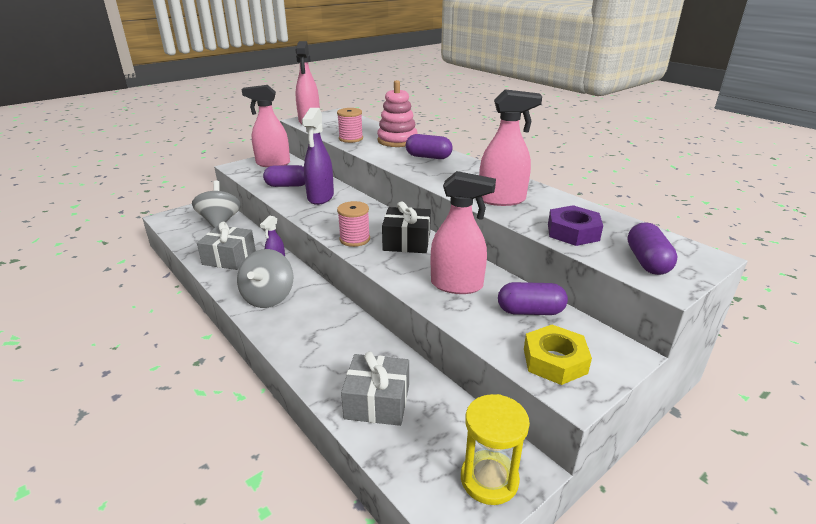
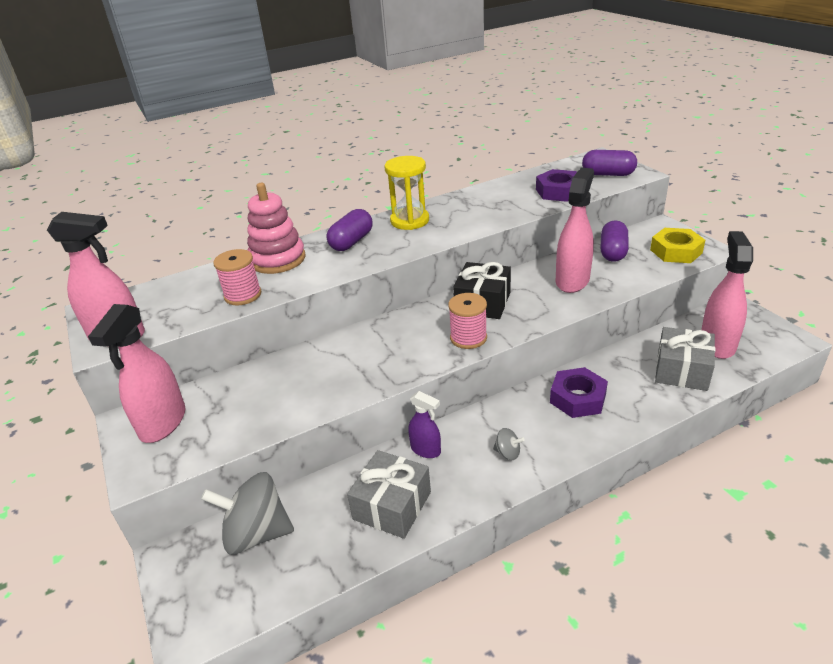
camera: 75 degrees left, 5 degrees up
(268, 297) = (507, 453): grey spinning top -> grey spinning top, size x0.43
(287, 185) = (273, 401): purple capsule -> none
(320, 197) = (335, 366): purple spray bottle -> none
(331, 330) = (577, 398): none -> purple nut
(489, 479) = (749, 323): yellow hourglass -> yellow hourglass (409, 221)
(502, 200) = (487, 212): pink spray bottle -> pink spray bottle (717, 344)

